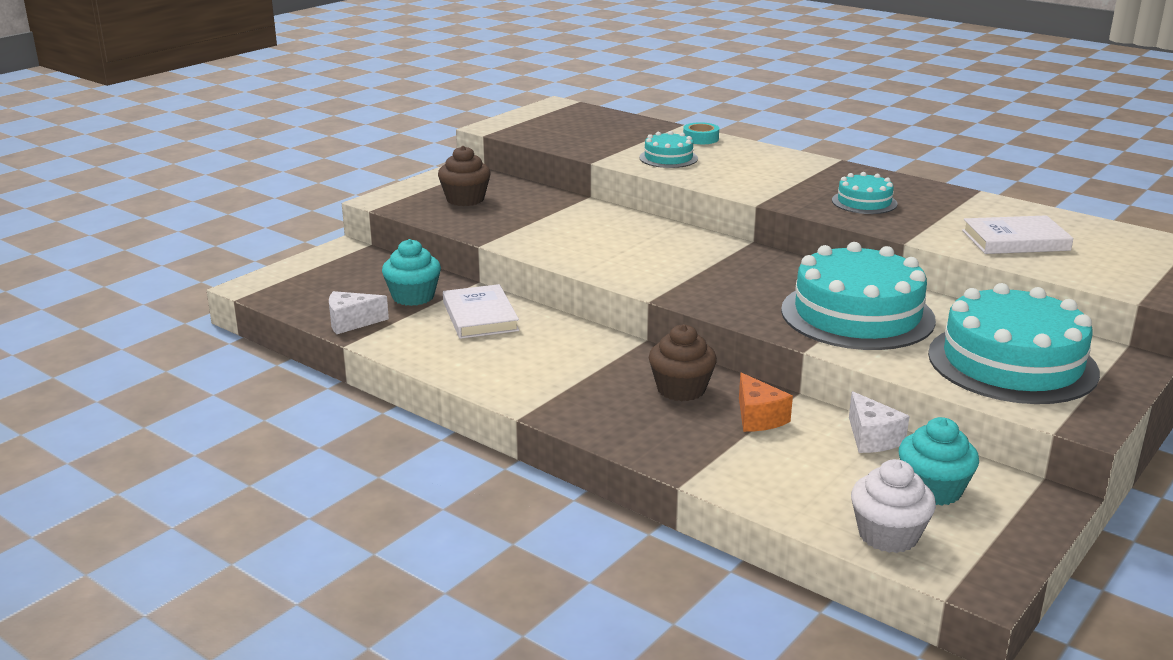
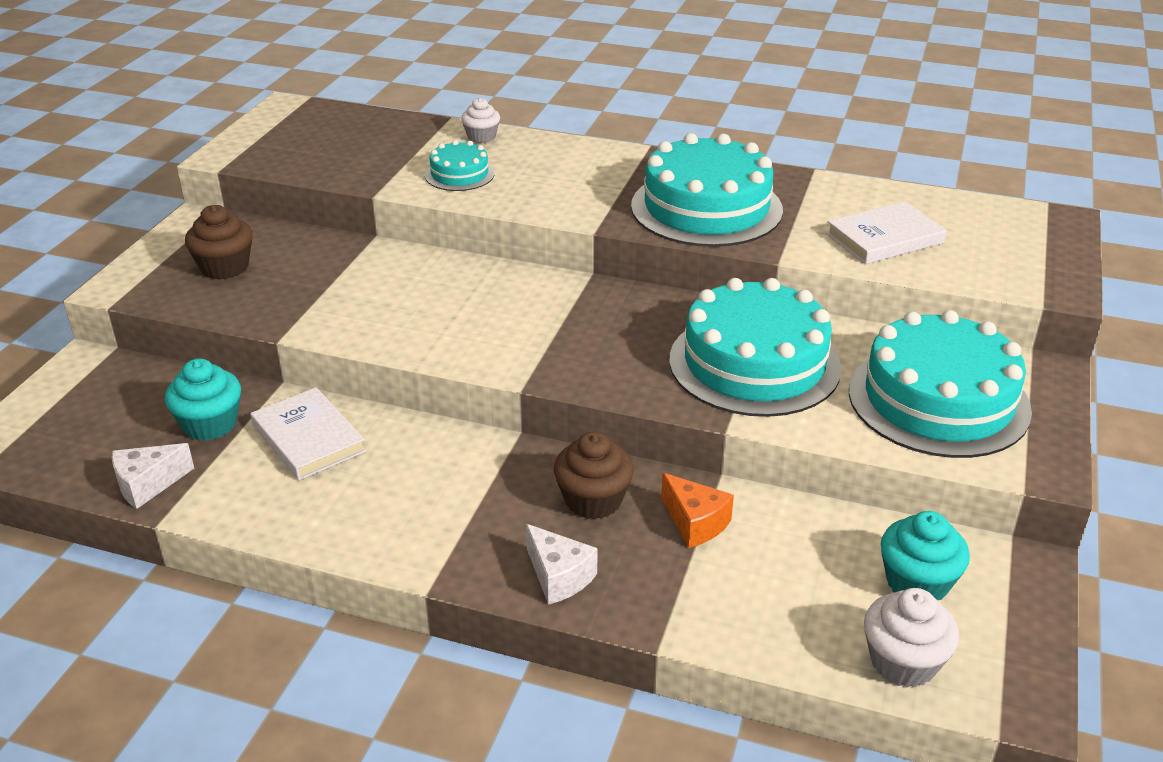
camera: 20 degrees left, 10 degrees up
(700, 138) = (481, 137): turquoise tape -> white cupcake
(864, 202) = (706, 208): turquoise cake -> turquoise cake, size x2.08
(872, 438) = (824, 523): white cheese -> white cheese (559, 576)

